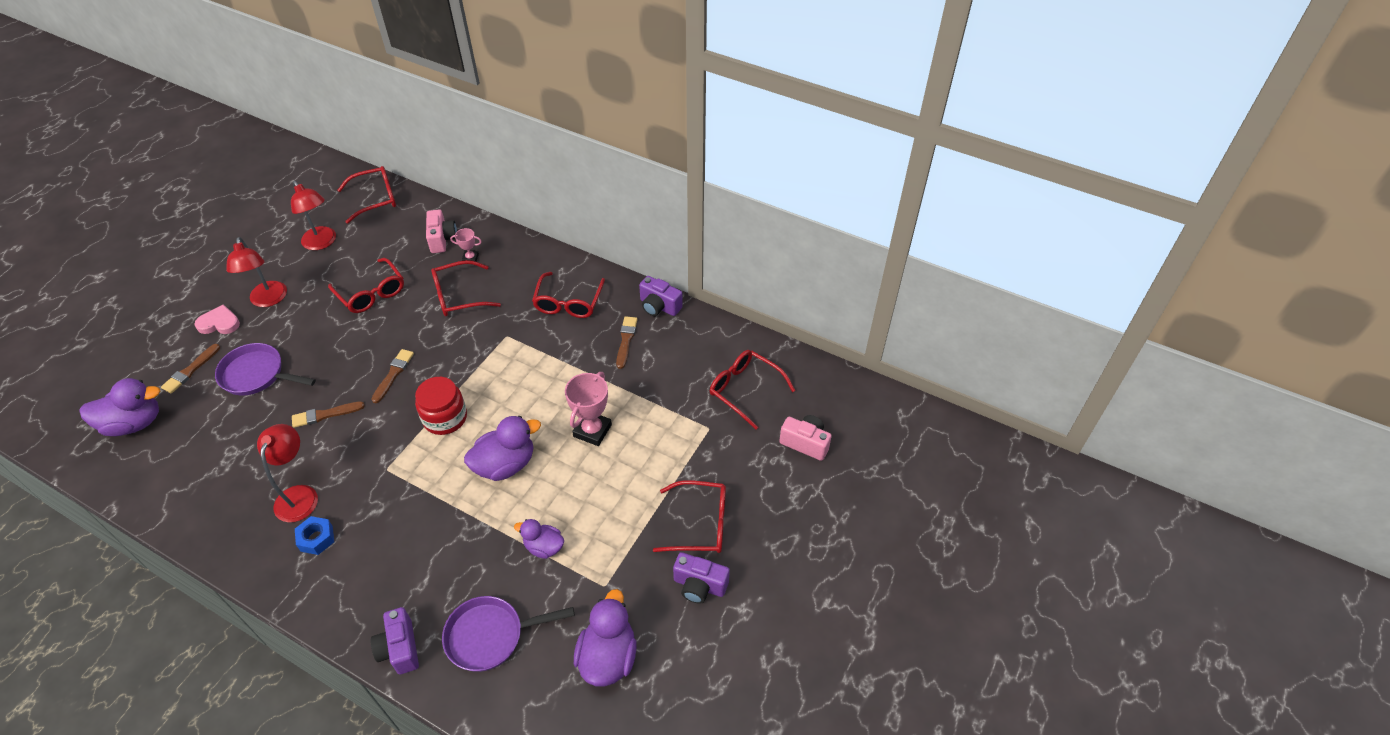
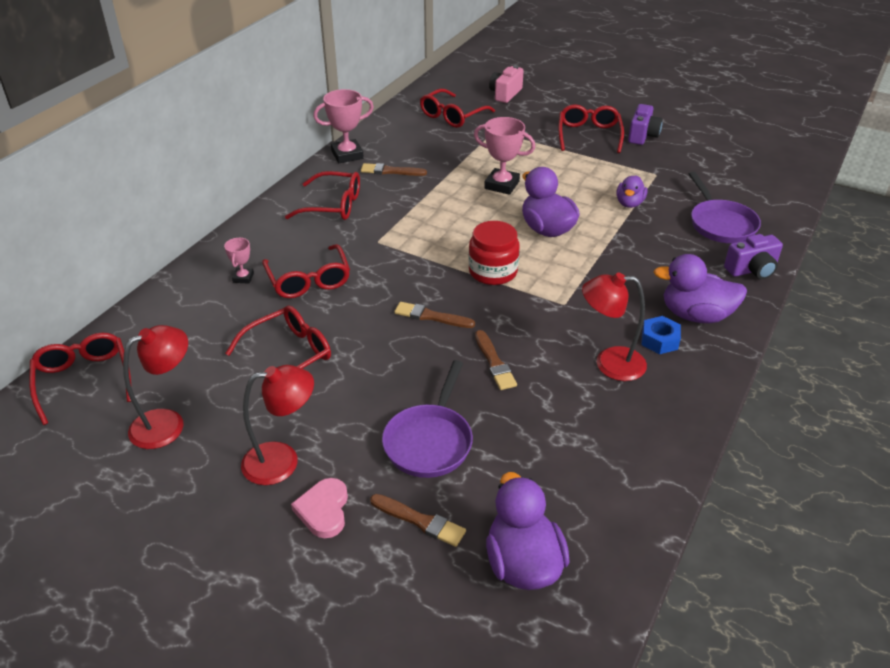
camera: 90 degrees left, 10 degrees down
(442, 239) = (199, 304): pink camera -> none
(608, 657) = (715, 170): purple duck -> purple duck (695, 315)
(659, 306) = (347, 155): purple camera -> pink trophy

